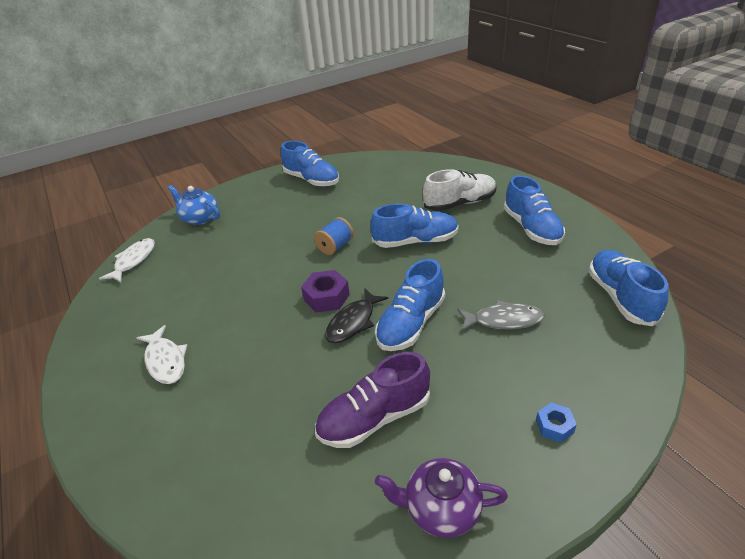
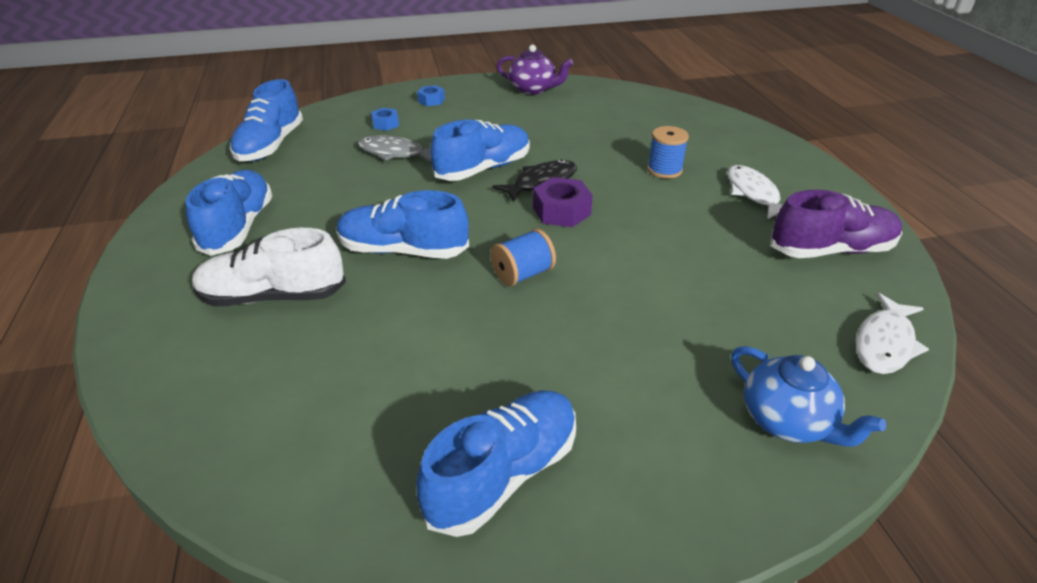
camera: 165 degrees left, 0 degrees up
(243, 370) = (664, 170): none -> blue spool
(311, 180) = (503, 474): blue shoe -> blue shoe turned 75 degrees clockwise
(374, 418) = (554, 124): purple shoe -> purple shoe (831, 250)
(557, 360) = (385, 124): none -> blue nut

